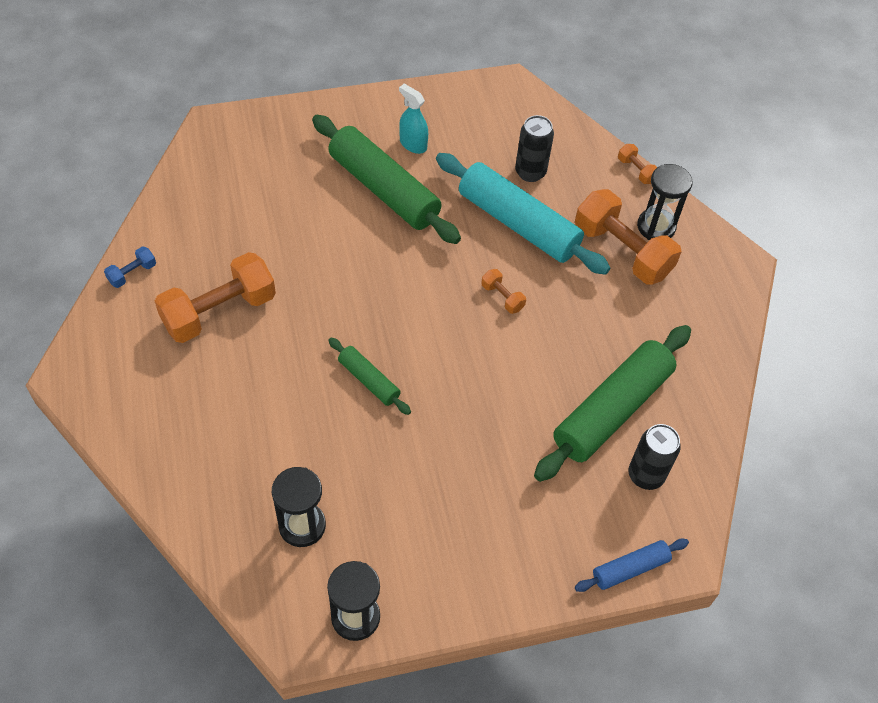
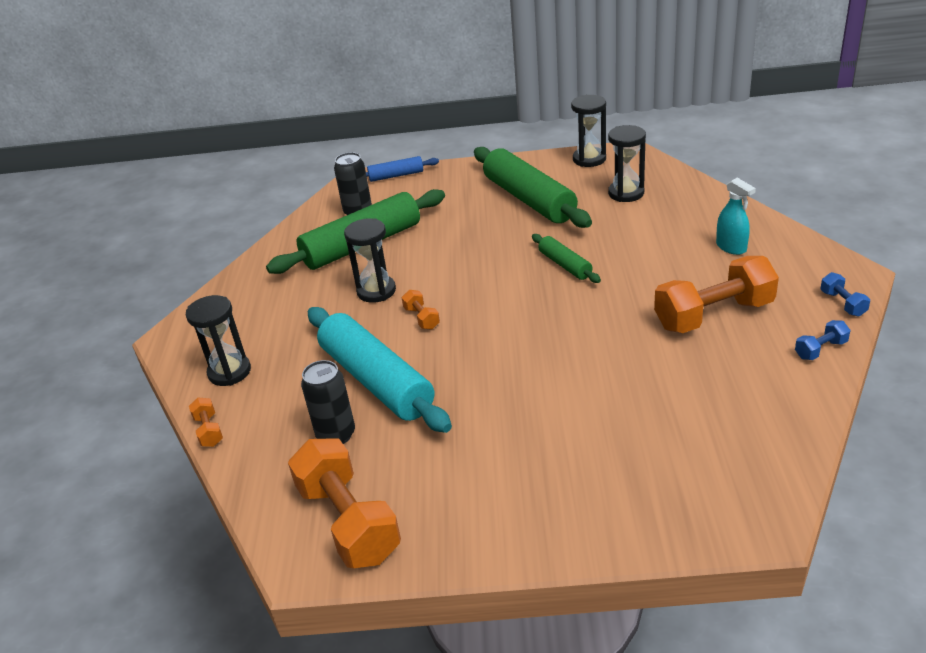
camera: 160 degrees left, 20 degrees down
(94, 331) = (842, 303): none -> blue dumbbell
(384, 189) = (523, 423): green rolling pin -> green rolling pin (529, 199)
(413, 144) = (473, 478): turquoise spray bottle -> turquoise spray bottle (731, 247)
(563, 333) = (376, 291): none -> black hourglass
(622, 251) = (280, 351): orange dumbbell -> orange dumbbell (348, 521)

